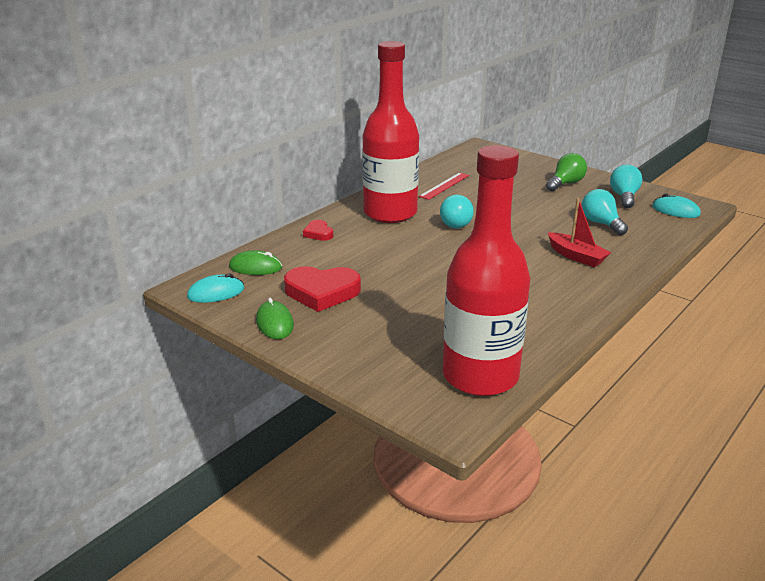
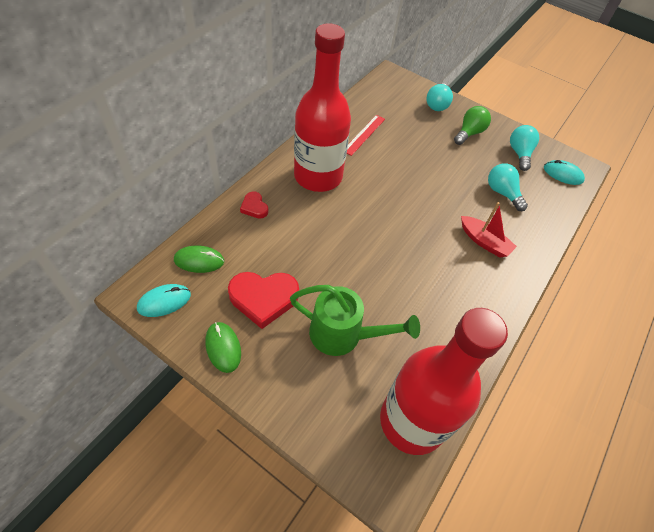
camera: 10 degrees left, 25 degrees up
(407, 317) = (343, 335): none -> green watering can
(458, 223) = (379, 192): turquoise light bulb -> turquoise light bulb (437, 104)

